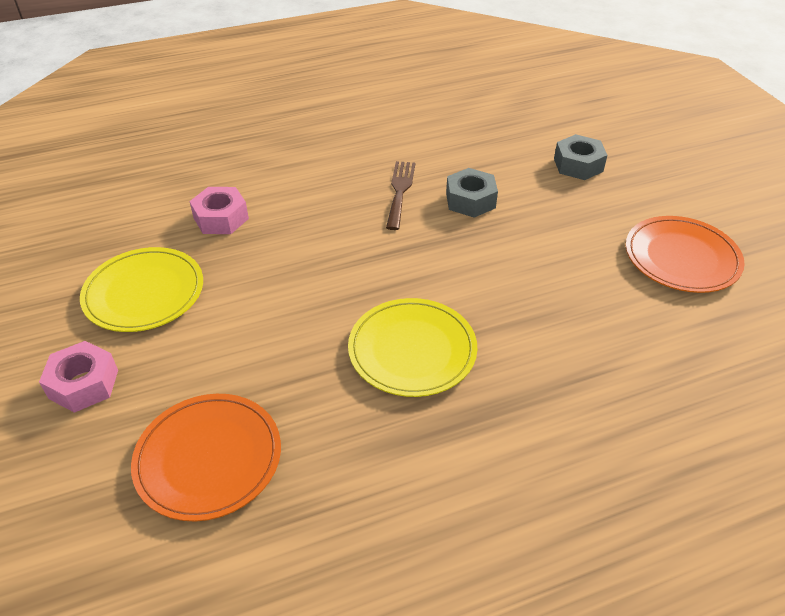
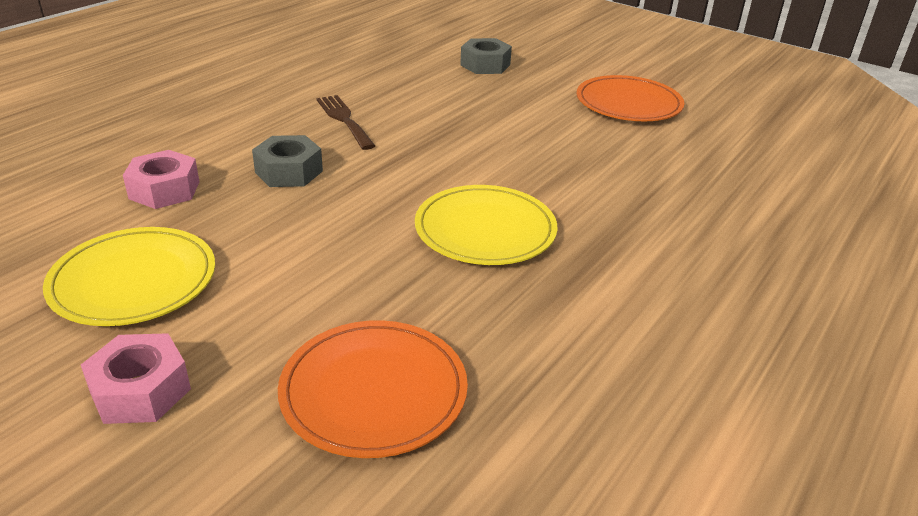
camera: 35 degrees left, 10 degrees down
(470, 200) = (419, 110): grey nut -> grey nut (289, 172)

